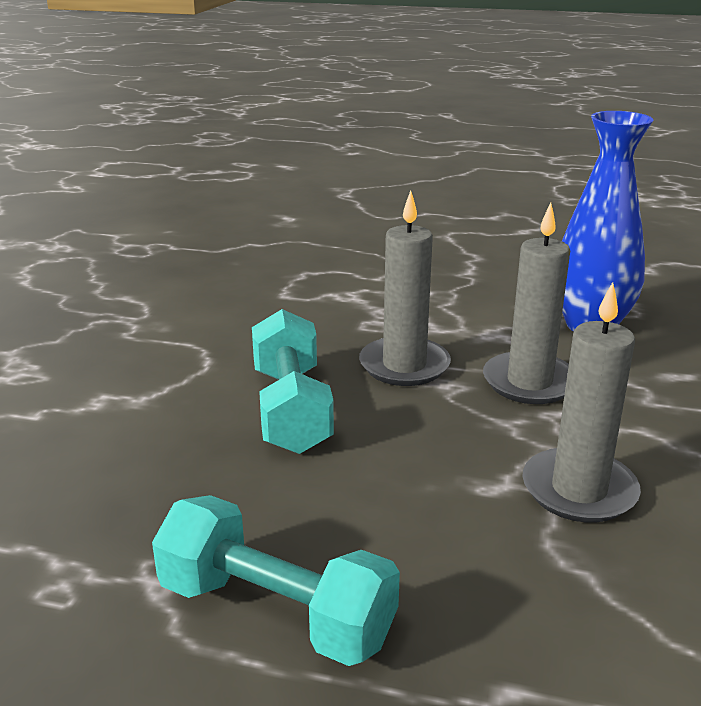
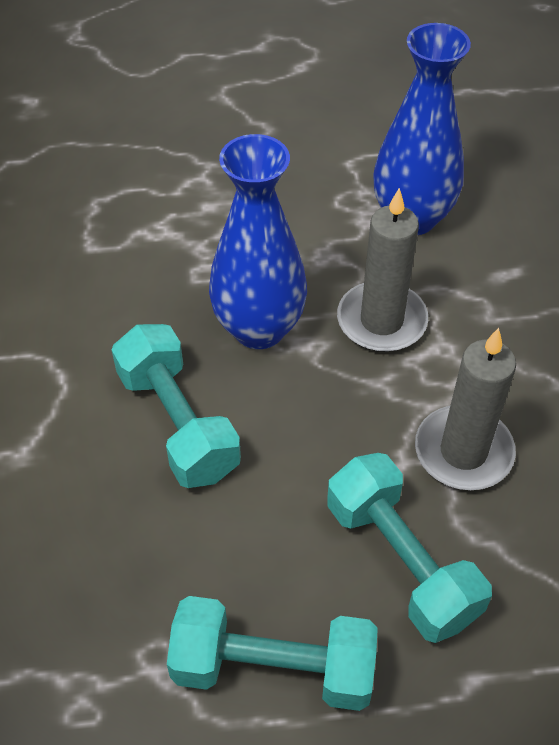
camera: 20 degrees left, 25 degrees up
(404, 365) = (259, 328): grey candle -> blue vase
(468, 560) = (401, 561): none -> turquoise dumbbell

